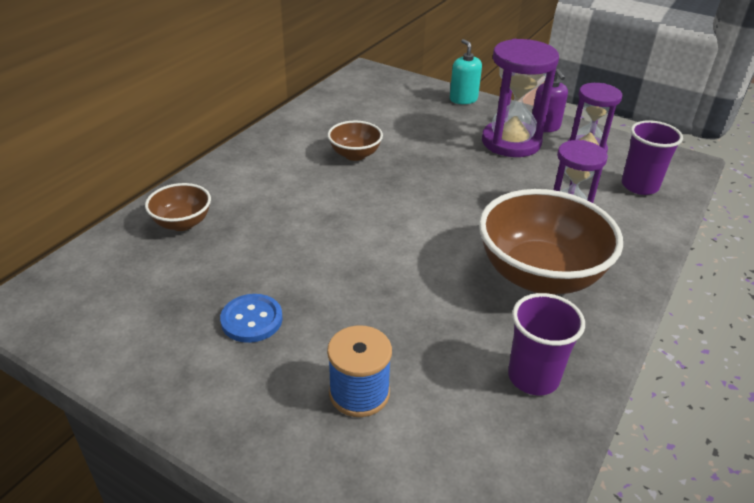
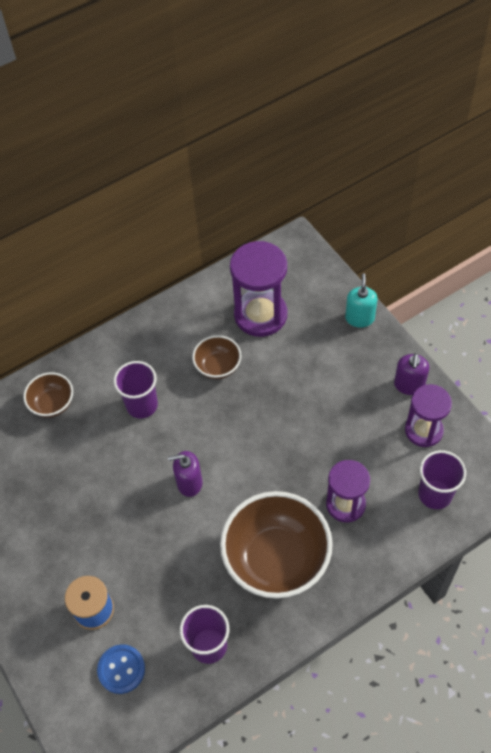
camera: 30 degrees right, 20 degrees up
(251, 320) = (58, 520): blue button -> blue button (121, 669)
(292, 199) = (142, 405): none -> purple cup
(392, 243) = (189, 483): none -> purple soap dispenser
(511, 142) = (362, 396): purple hourglass -> purple hourglass (260, 315)

